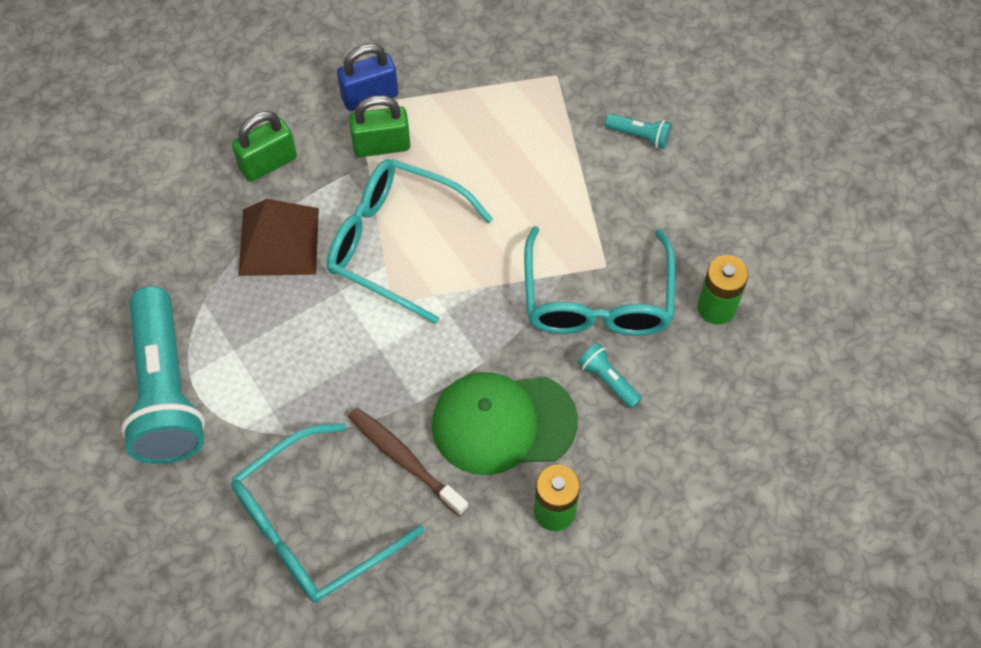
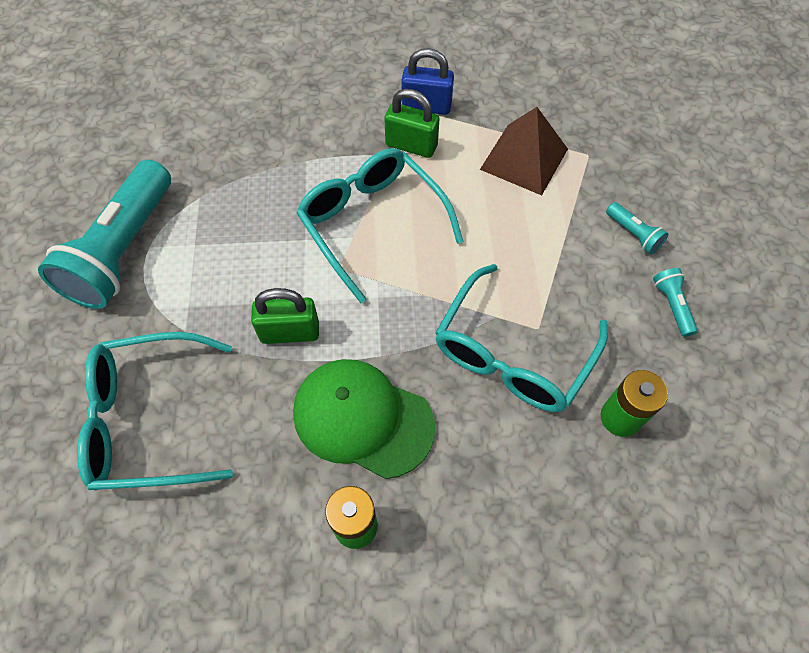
camera: 30 degrees right, 0 degrees up
(268, 163) = (317, 120): green padlock -> green padlock (290, 332)
(278, 241) = (285, 180): brown pyramid -> brown pyramid (524, 159)
(404, 460) = (260, 404): brown toothbrush -> none
(608, 380) = (479, 430): turquoise flashlight -> turquoise flashlight (672, 305)

